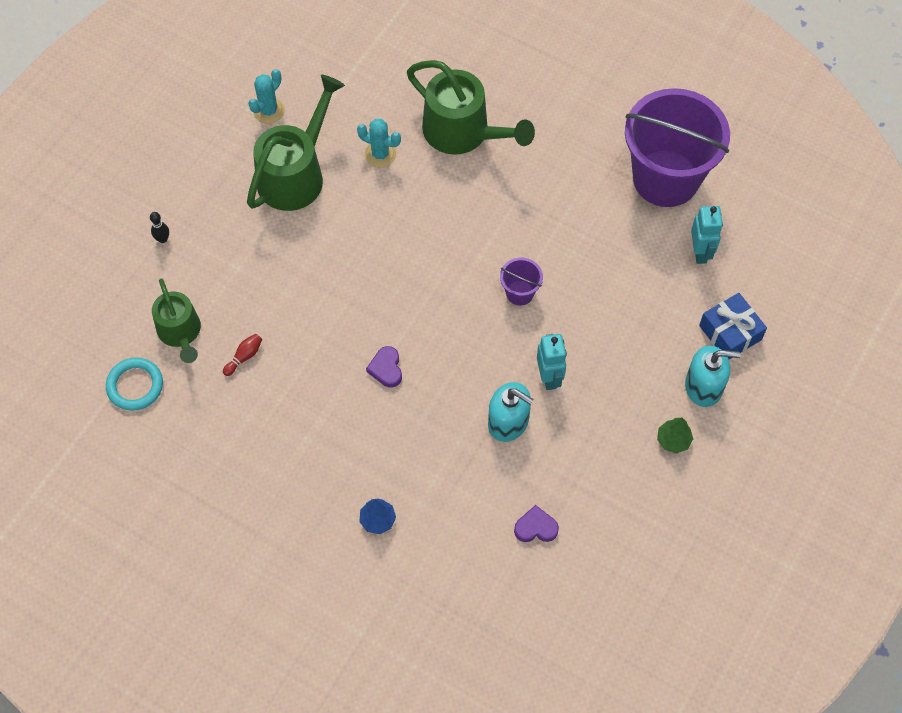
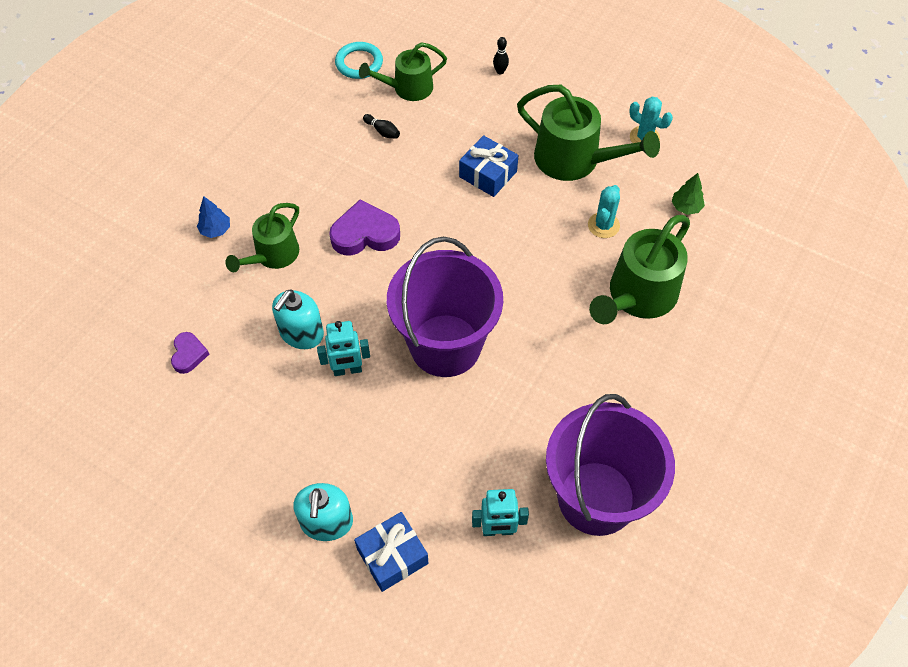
camera: 90 degrees right, 5 degrees down
(244, 357) = (382, 131): red bowling pin -> black bowling pin
(311, 253) = (488, 174): none -> blue gift
(386, 369) = (365, 234): purple heart -> purple heart, size x1.75
(413, 457) = (273, 255): none -> green watering can
(519, 293) = (445, 345): purple bucket -> purple bucket, size x2.45
(673, 440) = (266, 486): green tree -> green tree (686, 207)

